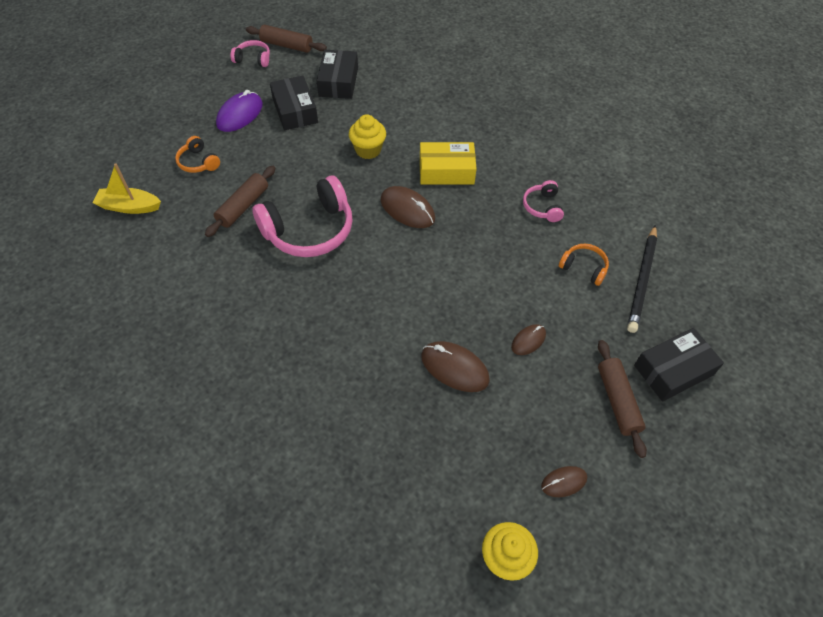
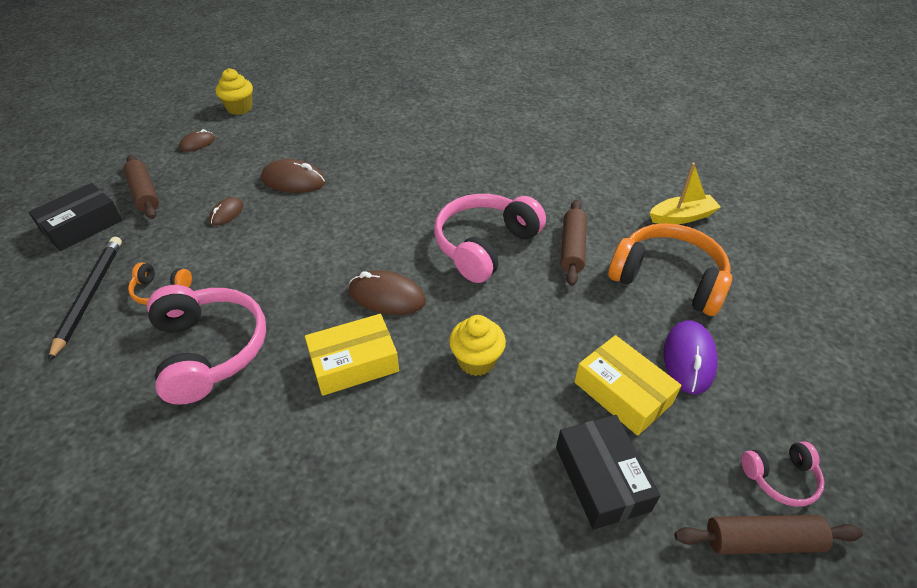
camera: 160 degrees right, 10 degrees down
(198, 162) = (668, 279): orange headphones -> orange headphones, size x2.05
(295, 110) = (622, 392): black box -> yellow box
(542, 207) = (210, 350): pink headphones -> pink headphones, size x2.05

